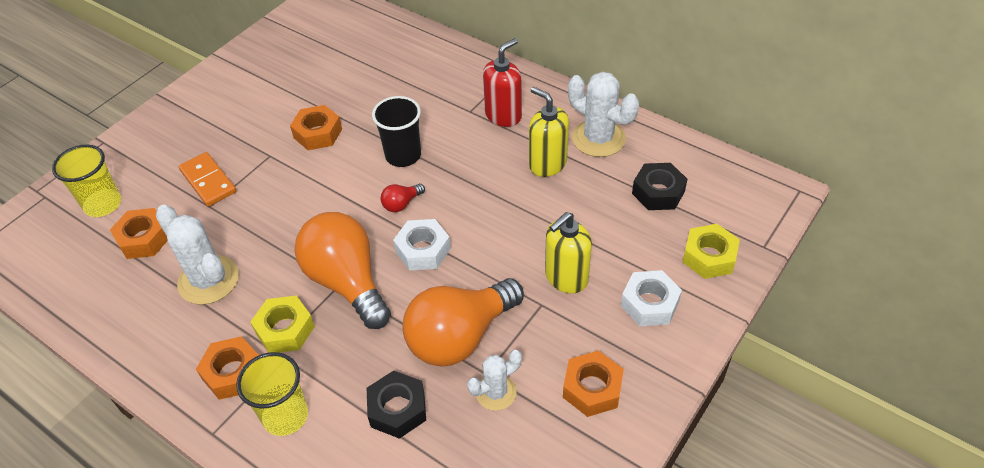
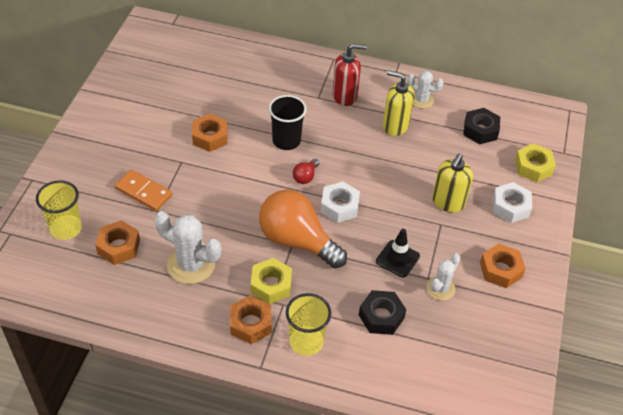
camera: 25 degrees left, 0 degrees up
(460, 336) = (397, 259): orange light bulb -> black traffic cone
(503, 115) = (345, 96): red soap dispenser -> red soap dispenser turned 60 degrees clockwise
(598, 138) = (421, 100): white cactus -> white cactus, size x0.60

